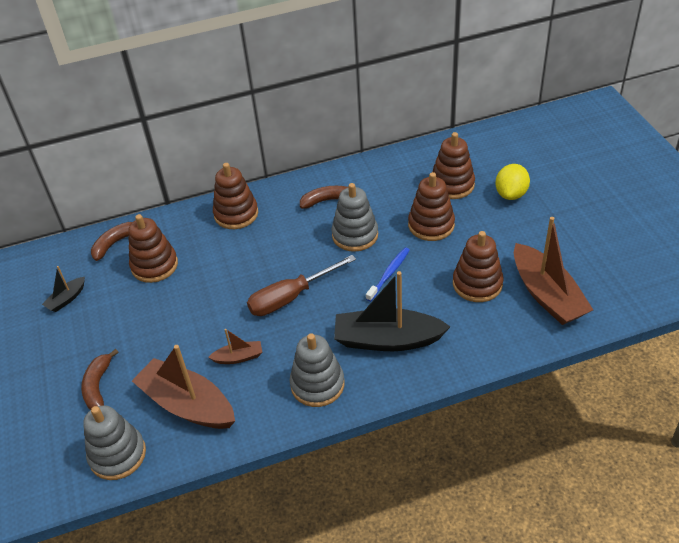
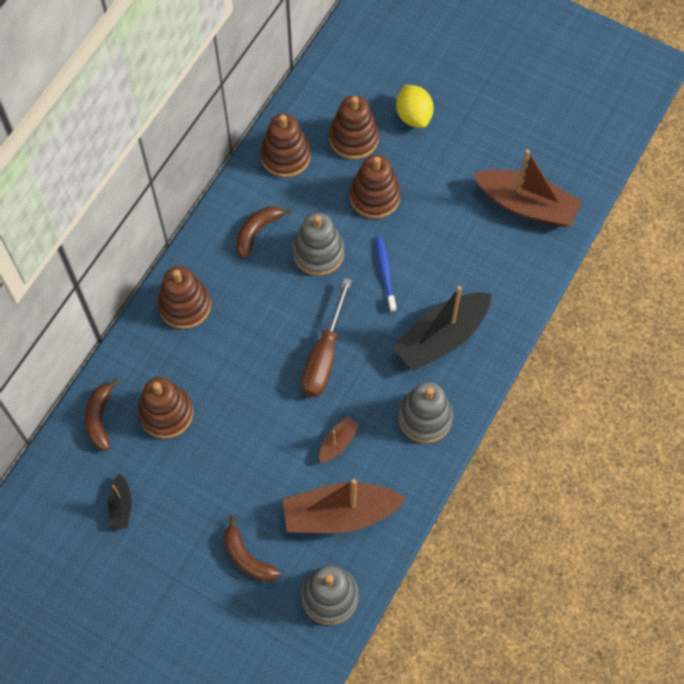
camera: 45 degrees left, 20 degrees up
(477, 284) = (465, 232): brown stacking toy -> brown stacking toy (285, 156)

